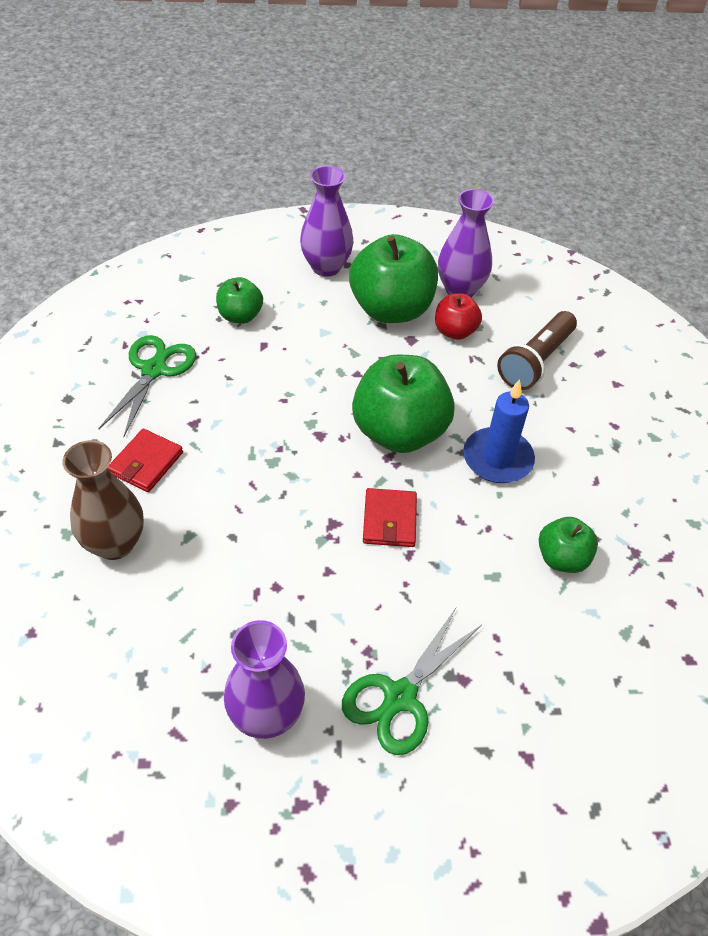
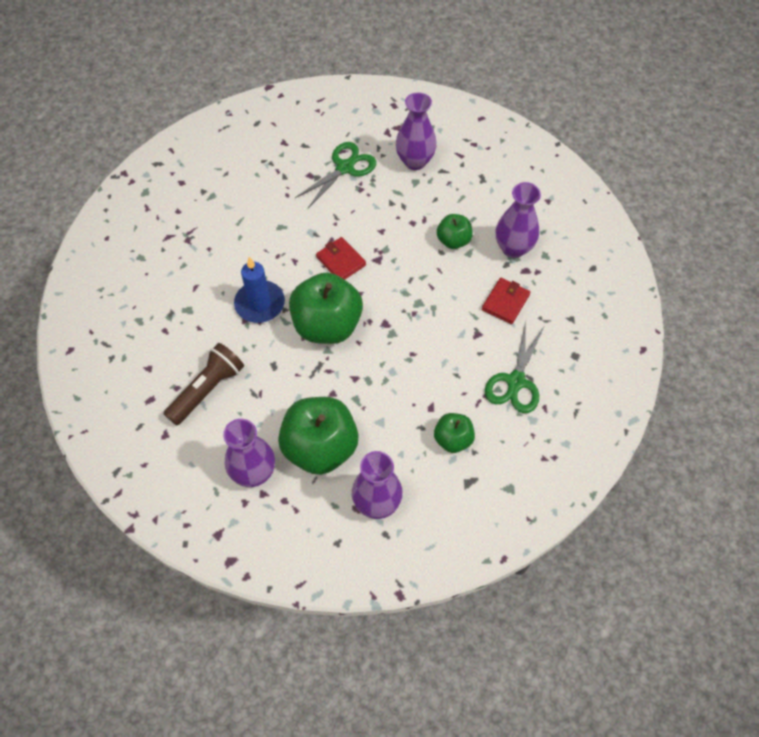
camera: 175 degrees left, 10 degrees up
(115, 543) = (513, 248): brown vase -> purple vase
(389, 520) = (341, 261): red wallet -> red wallet turned 45 degrees counterclockwise
(455, 331) = (268, 422): red apple -> none
(562, 558) = (235, 236): green apple -> green apple (453, 240)

